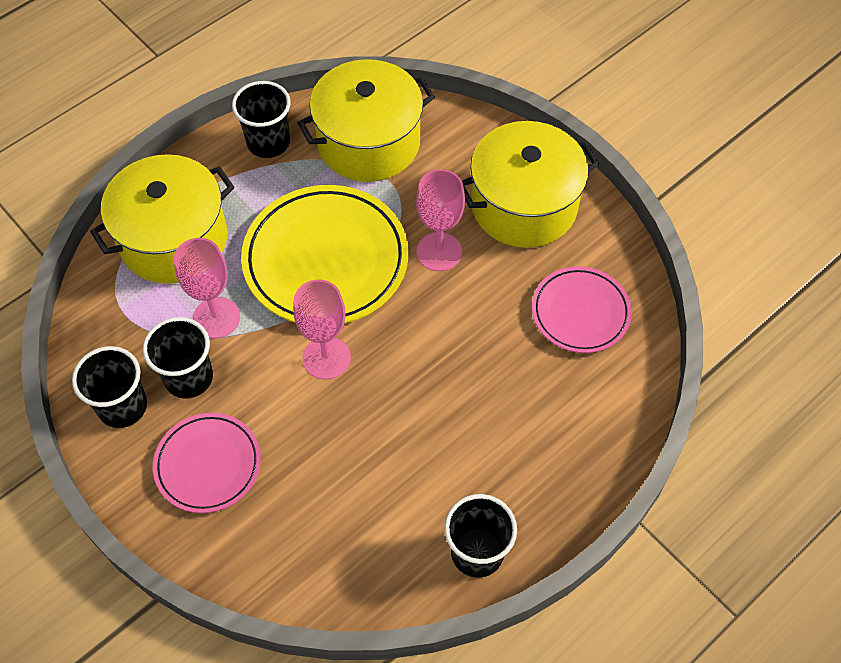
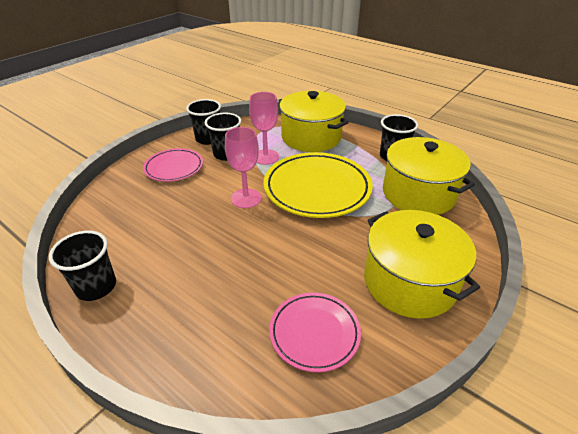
camera: 80 degrees right, 20 degrees down
(439, 252) = (343, 237): pink goblet -> none

